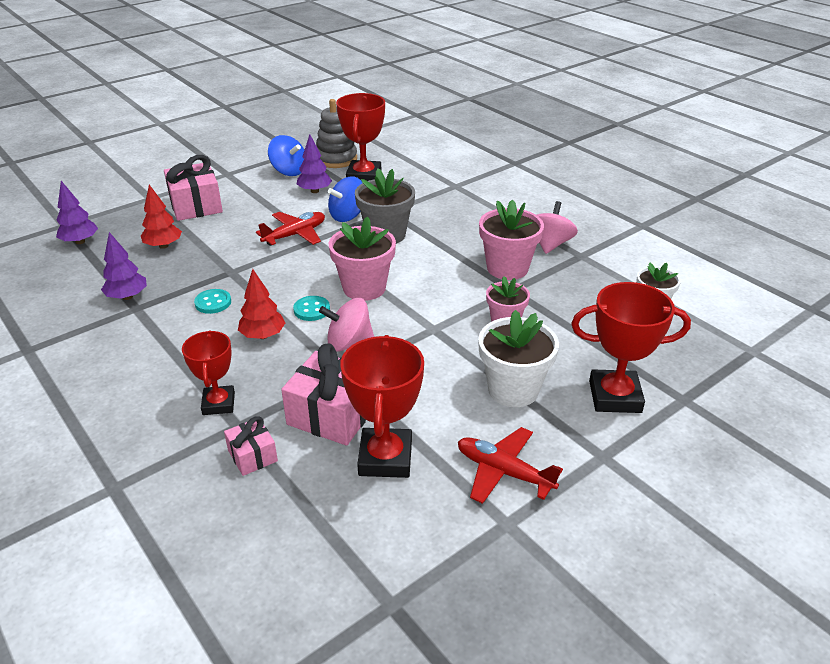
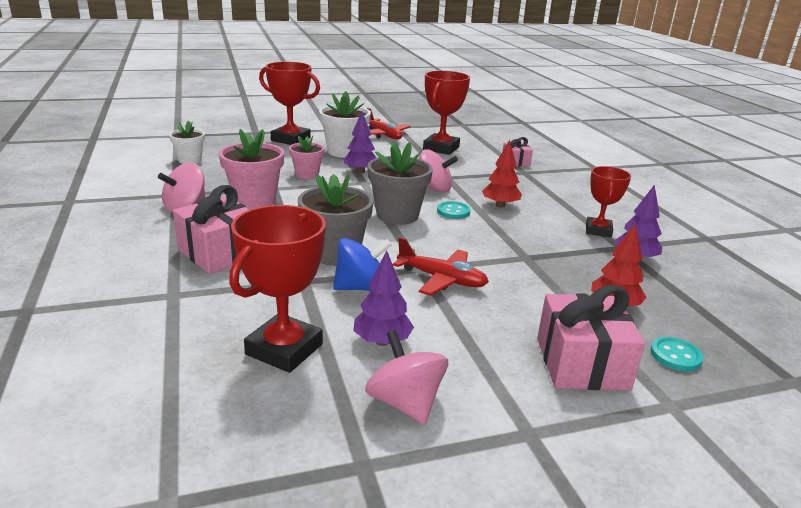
camera: 160 degrees left, 10 degrees down
(80, 241) = (741, 341): purple tree -> purple tree (360, 172)
(213, 303) = (544, 235): turquoise button -> turquoise button (675, 356)
(218, 404) = (536, 182): red trophy -> red trophy (598, 230)
(289, 171) = (405, 403): blue spinning top -> pink spinning top
(295, 235) = (442, 279): red plane -> red plane turned 135 degrees counterclockwise
(332, 414) = (463, 165): pink gift -> pink gift (220, 253)
(336, 159) = (296, 412): grey stacking toy -> none
(364, 288) = (397, 215): pink flower pot -> grey flower pot

